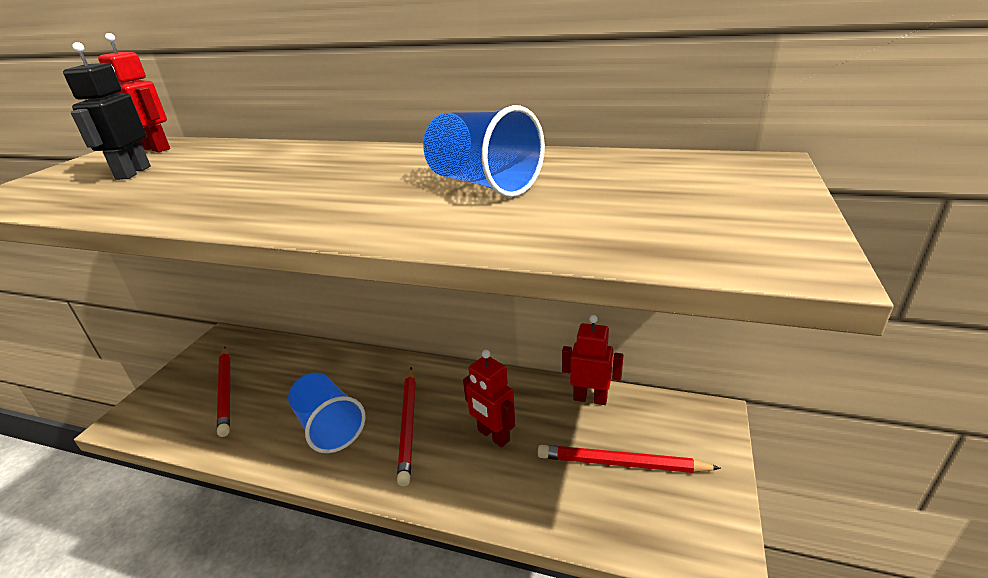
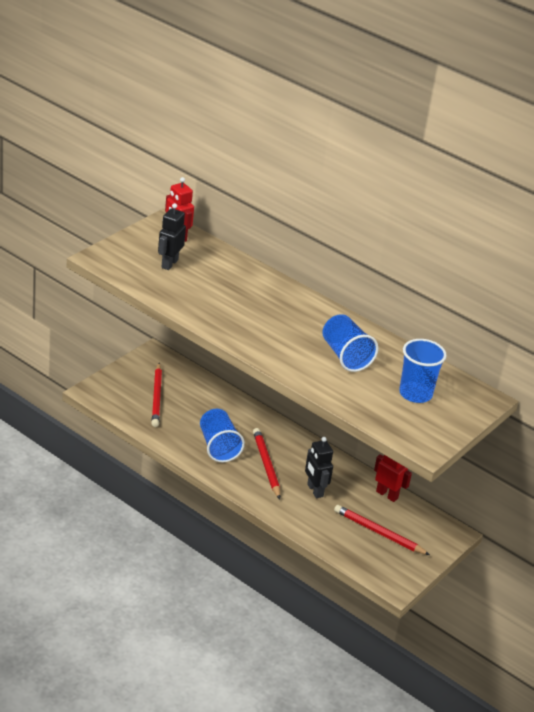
camera: 15 degrees right, 5 degrees up
(408, 425) = (266, 464): red pencil -> red pencil turned 150 degrees clockwise
(493, 436) = (314, 490): red robot -> black robot
(652, 190) = (415, 394): none -> blue cup

